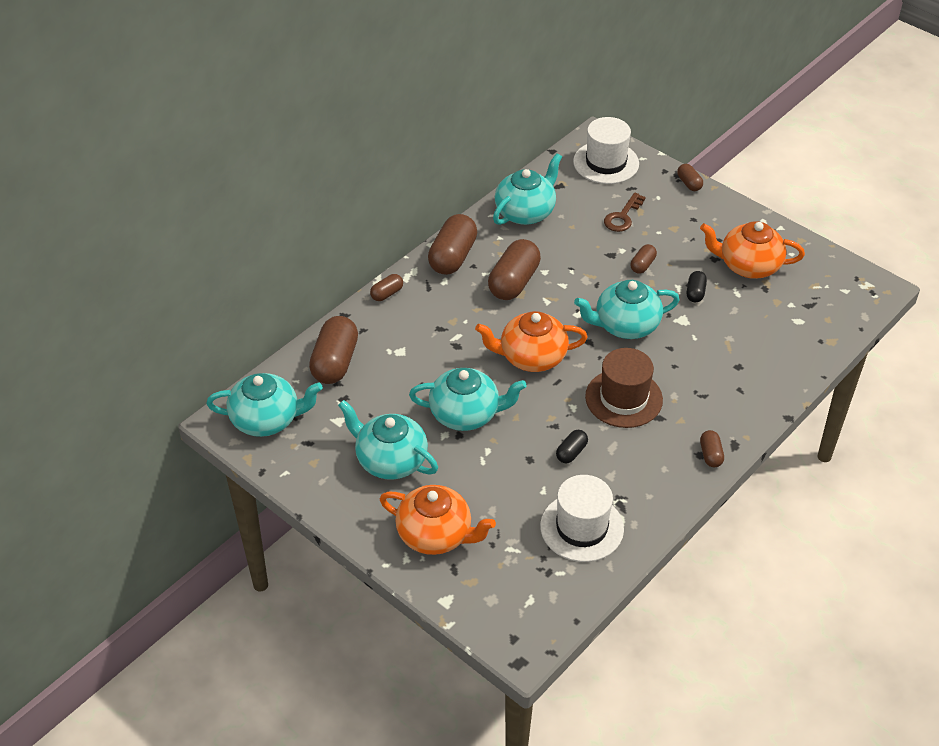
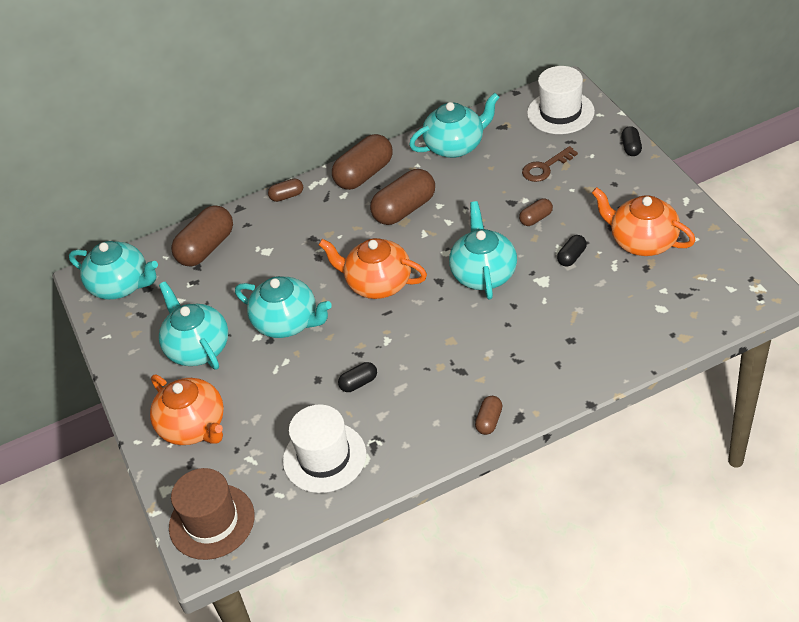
camera: 30 degrees right, 0 degrees up
(623, 398) = (439, 344): brown hat -> brown hat (212, 521)
(625, 325) = (483, 273): turquoise teapot -> turquoise teapot turned 75 degrees clockwise
(689, 183) = (631, 147): brown capsule -> black capsule

